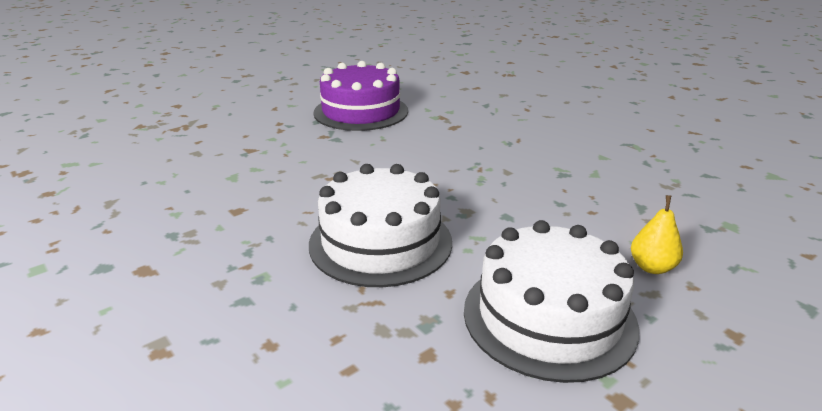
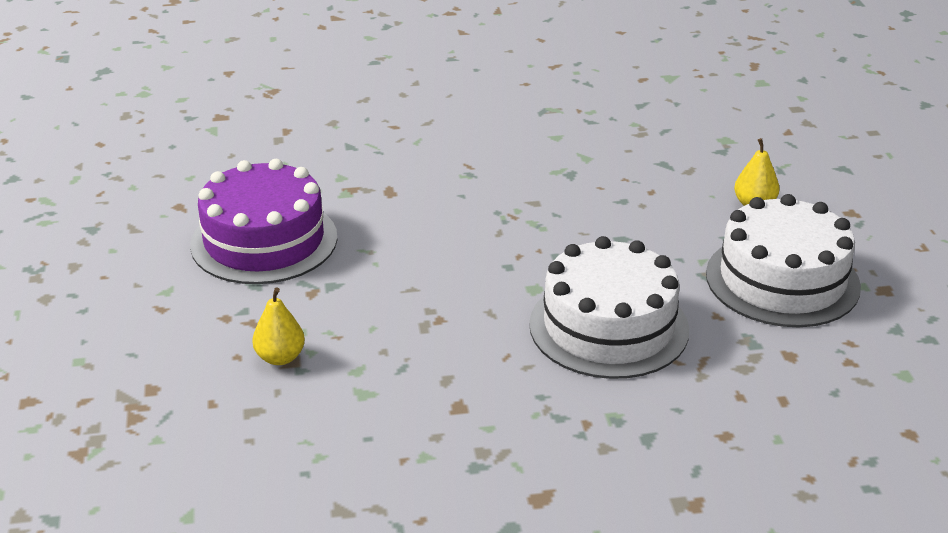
camera: 60 degrees left, 5 degrees up
(252, 145) = (280, 357): none -> yellow pear

